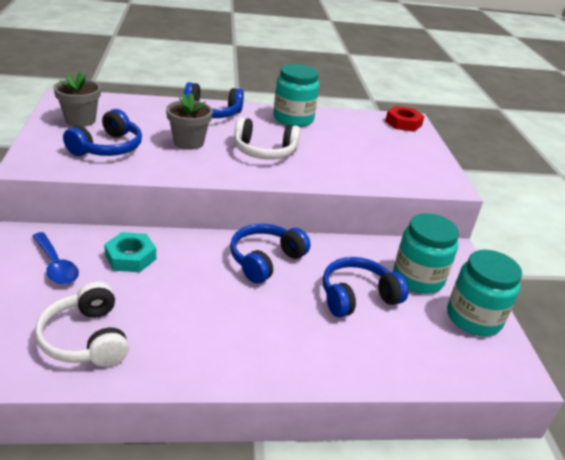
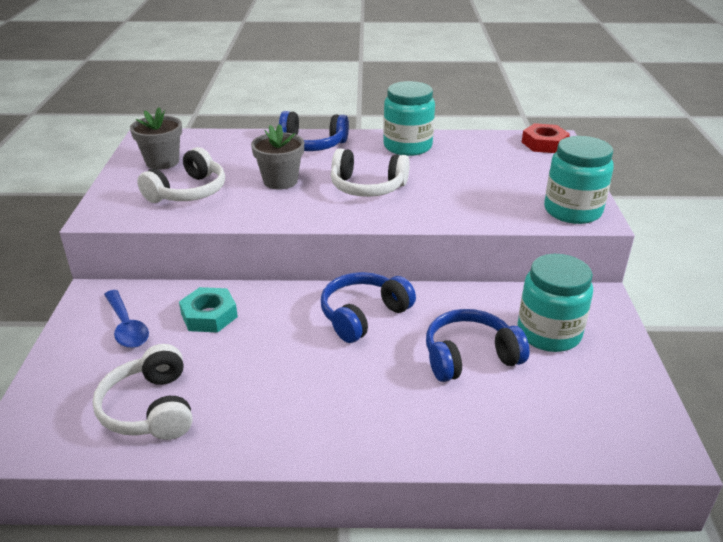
camera: 10 degrees right, 0 degrees up
(108, 148) = (188, 192): blue headphones -> white headphones
(473, 318) = (614, 381): turquoise jar -> turquoise jar (572, 211)

